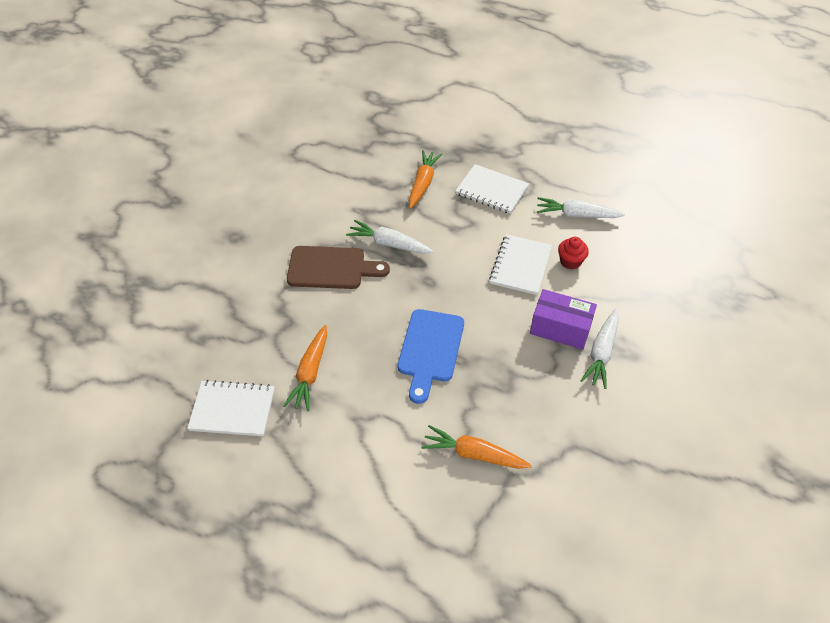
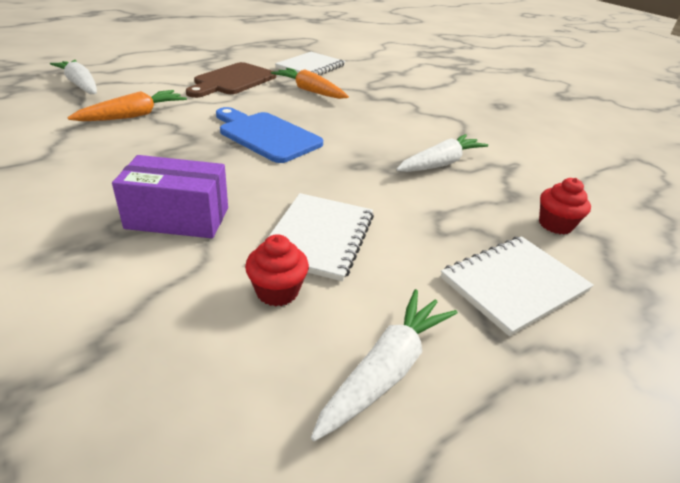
camera: 115 degrees right, 15 degrees down
(331, 268) = (425, 128): brown cutting board -> brown cutting board (233, 80)
(423, 183) = (555, 225): orange carrot -> red cupcake
(521, 266) = (318, 237): white notebook -> white notebook turned 60 degrees clockwise
(560, 328) = (178, 218): purple box -> purple box turned 45 degrees clockwise
(601, 353) = (94, 231): white carrot -> white carrot (80, 85)

